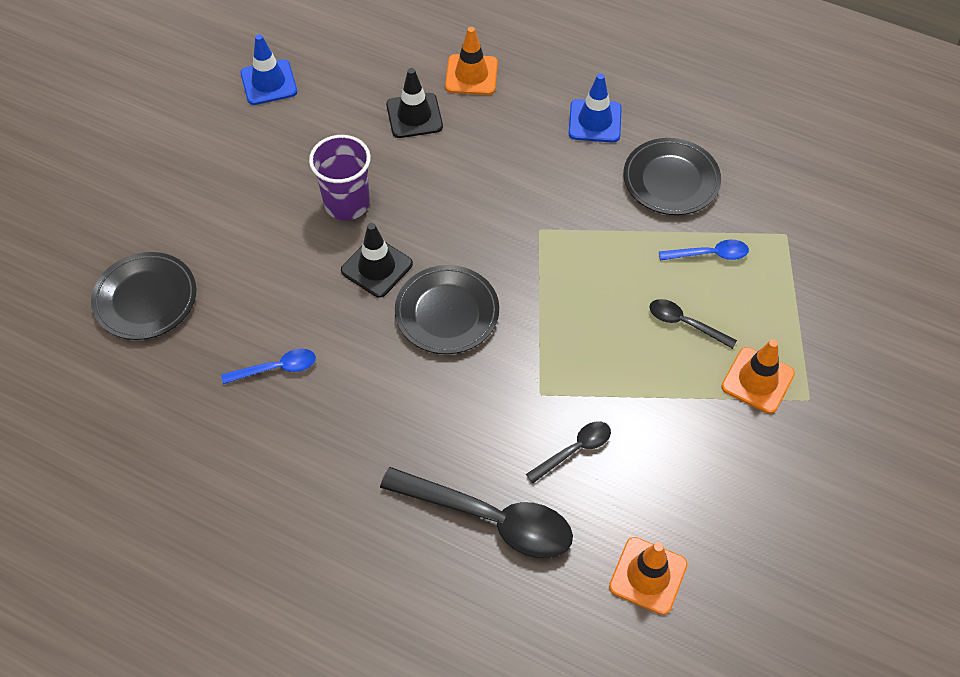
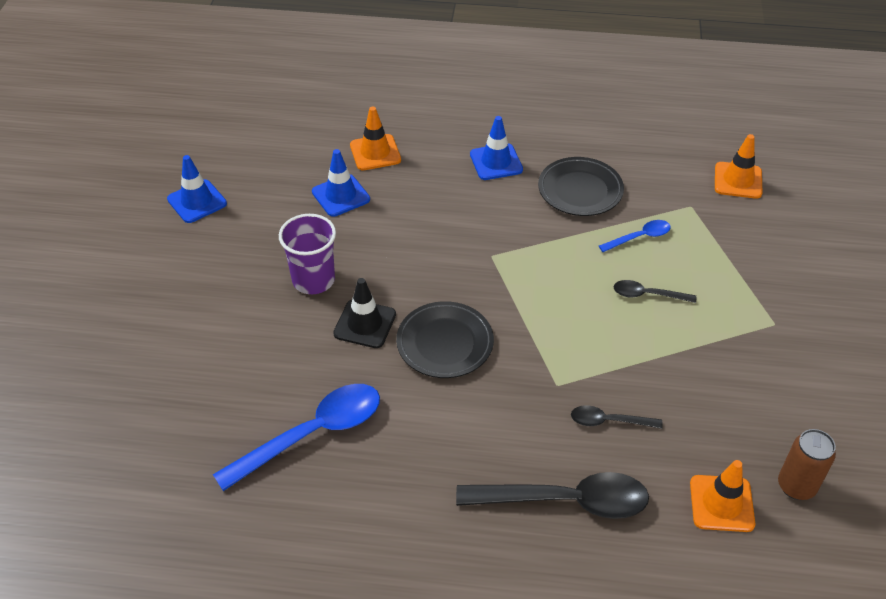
camera: 20 degrees left, 10 degrees down
(146, 299) = (159, 411): black plate -> none
(276, 368) = (312, 434): blue spoon -> blue spoon, size x1.97
(414, 116) = (341, 195): black traffic cone -> blue traffic cone
(574, 450) = (609, 421): black spoon -> black spoon turned 120 degrees counterclockwise
(736, 584) = (796, 486): none -> brown can
(757, 380) = (727, 321): orange traffic cone -> orange traffic cone (738, 180)

